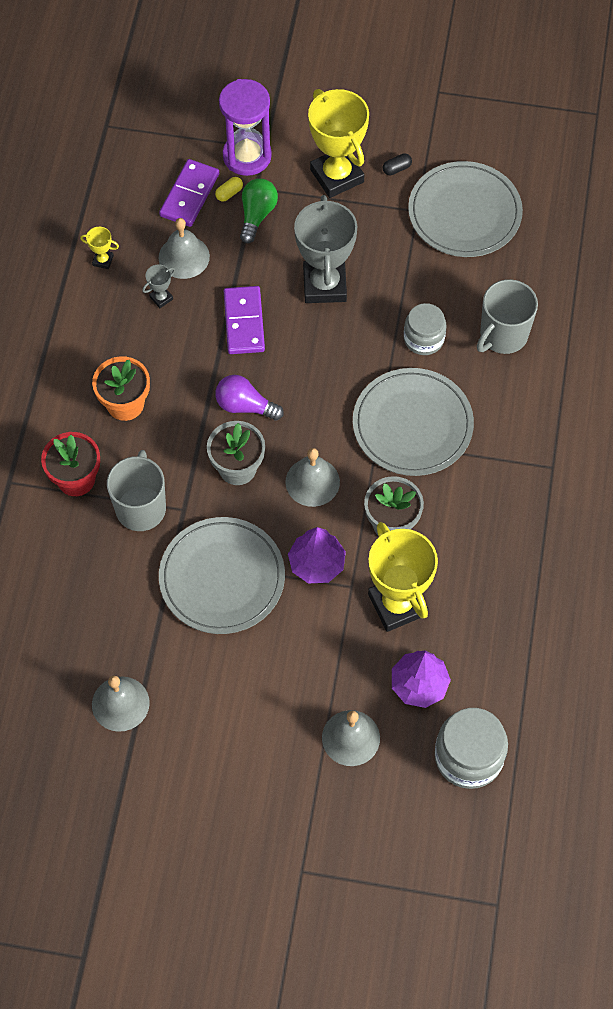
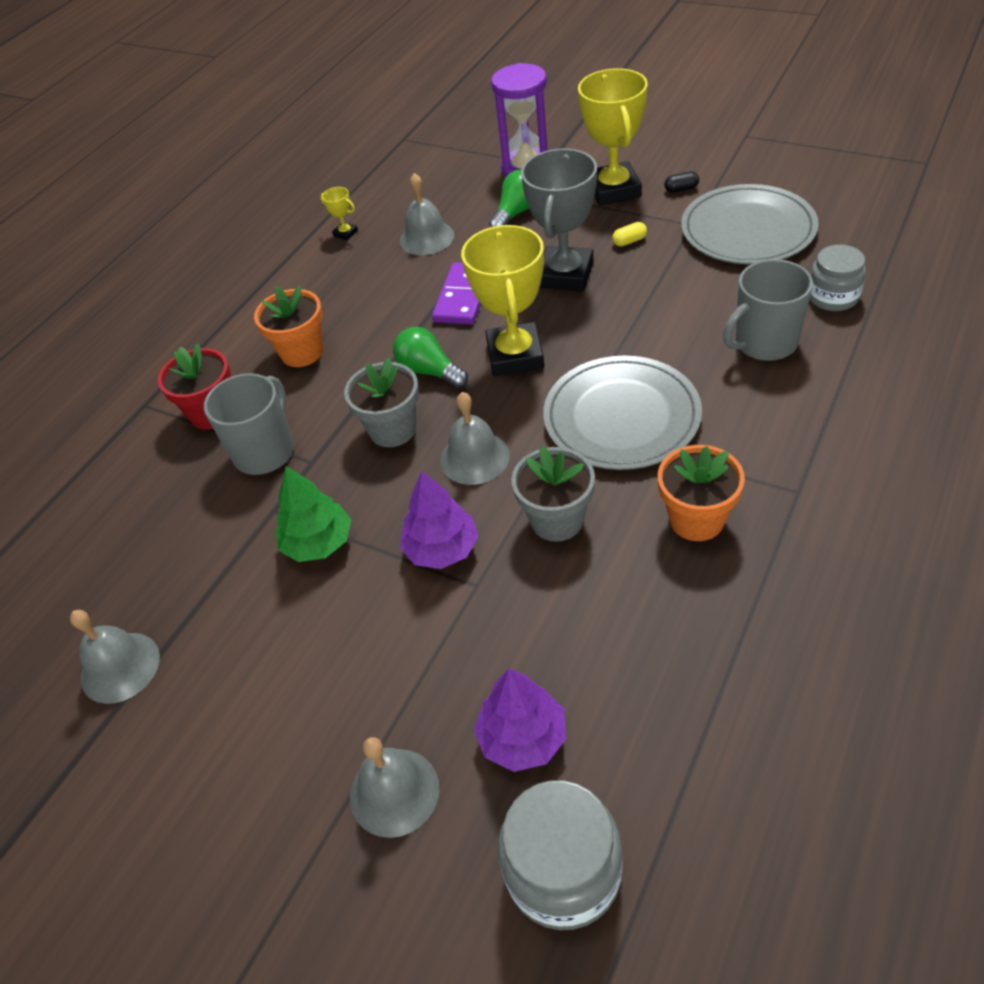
camera: 25 degrees right, 15 degrees down
(161, 298) = (387, 268): grey trophy -> none
(189, 195) = (456, 192): purple domino -> none
(222, 578) = (318, 543): grey plate -> green tree
(229, 193) = (496, 194): yellow capsule -> yellow capsule (629, 241)
(245, 406) = (429, 371): purple light bulb -> green light bulb
(397, 604) = (529, 620): yellow trophy -> yellow trophy (515, 355)
(423, 338) = (664, 335): grey jar -> grey jar (833, 297)
(488, 503) = (696, 519): none -> orange flower pot

